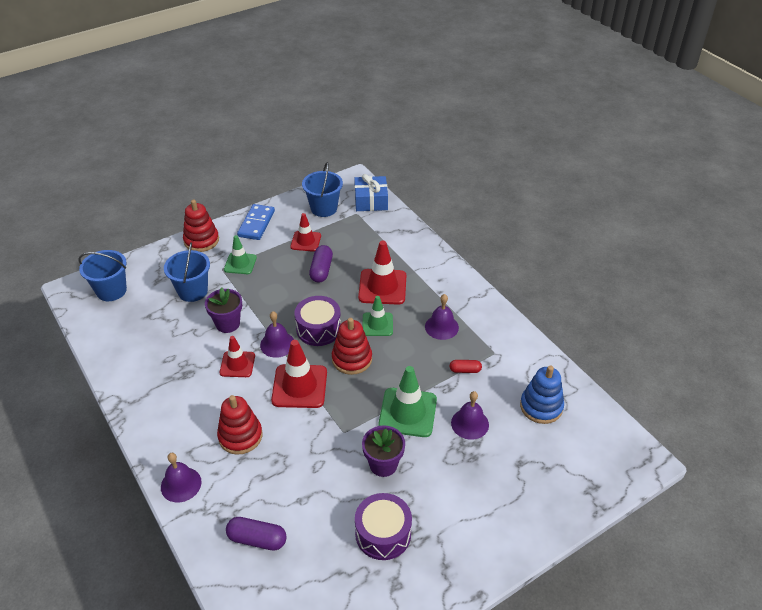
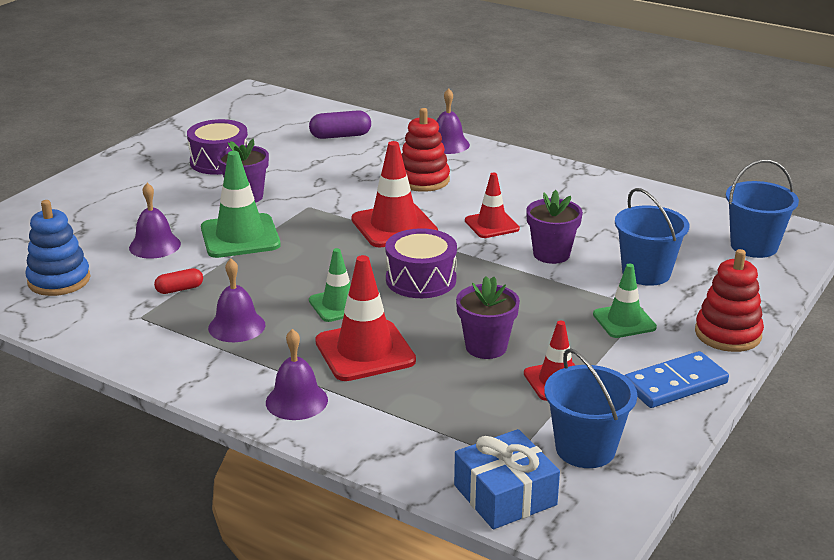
camera: 155 degrees right, 15 degrees down
(256, 224) = (675, 384): blue domino -> blue domino turned 75 degrees clockwise
(277, 344) = (462, 252): purple bell -> purple bell (296, 401)
(321, 270) = (486, 347): purple capsule -> purple flower pot
(352, 359) = (347, 263): red stacking toy -> none

